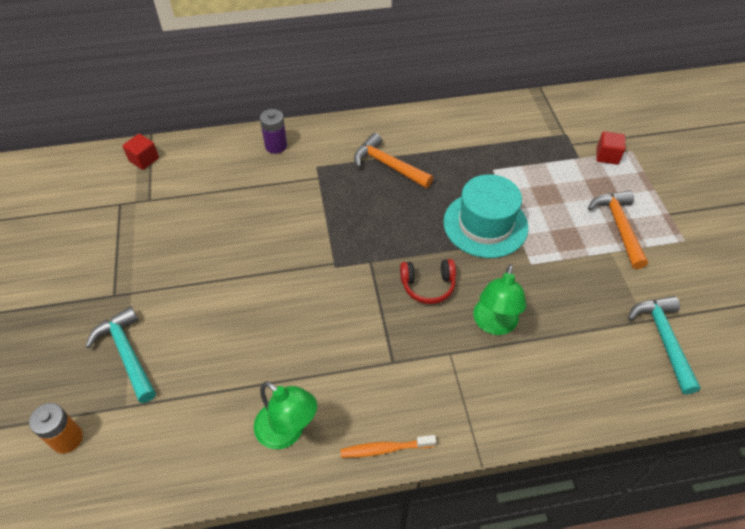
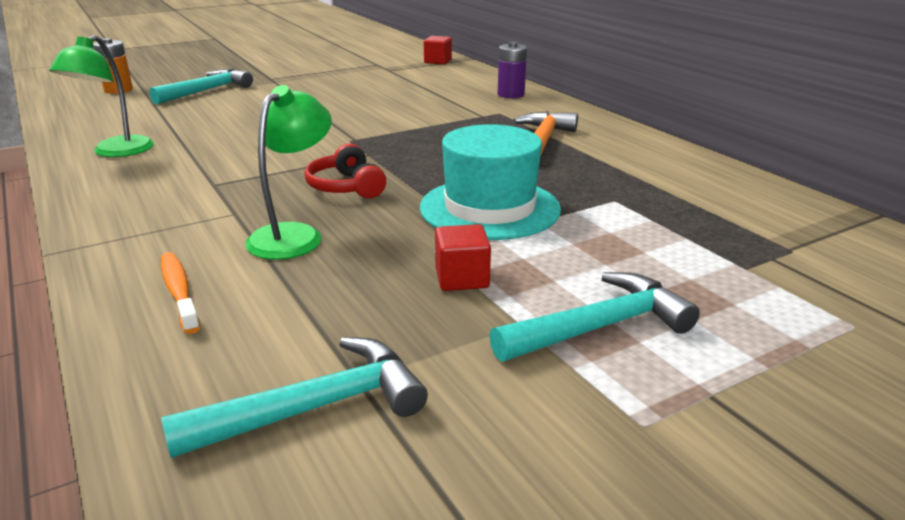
camera: 70 degrees right, 25 degrees down
(385, 449) = (85, 196): orange toothbrush -> orange toothbrush (179, 291)
(494, 324) = (294, 235): green lamp -> green lamp turned 120 degrees clockwise
(607, 156) = (793, 297): red cube -> red cube (462, 278)
(619, 226) = (599, 327): orange hammer -> turquoise hammer

